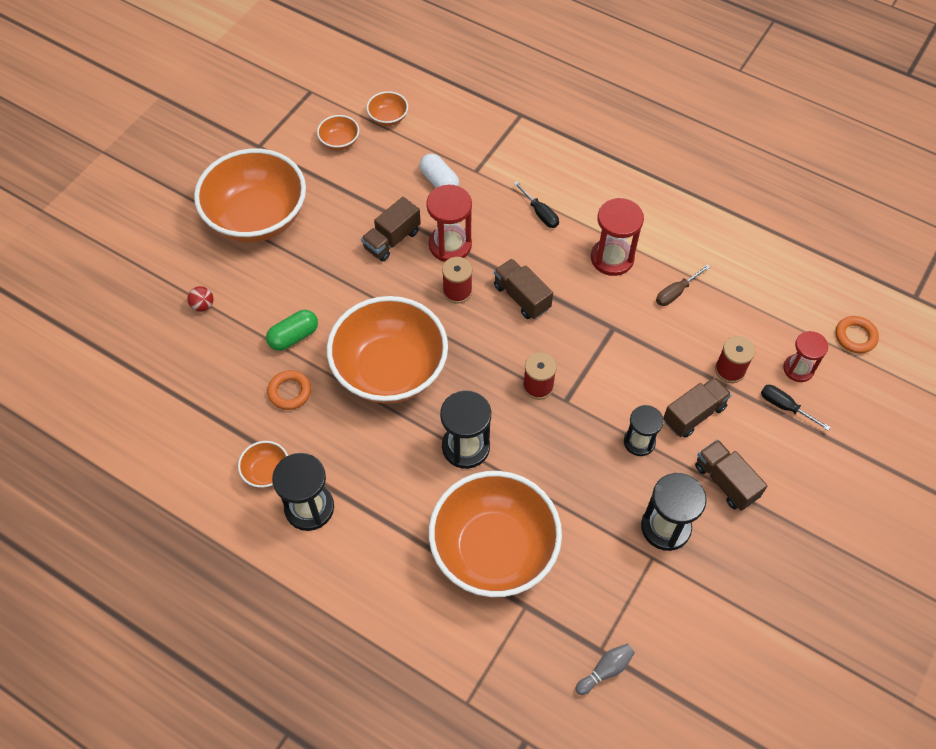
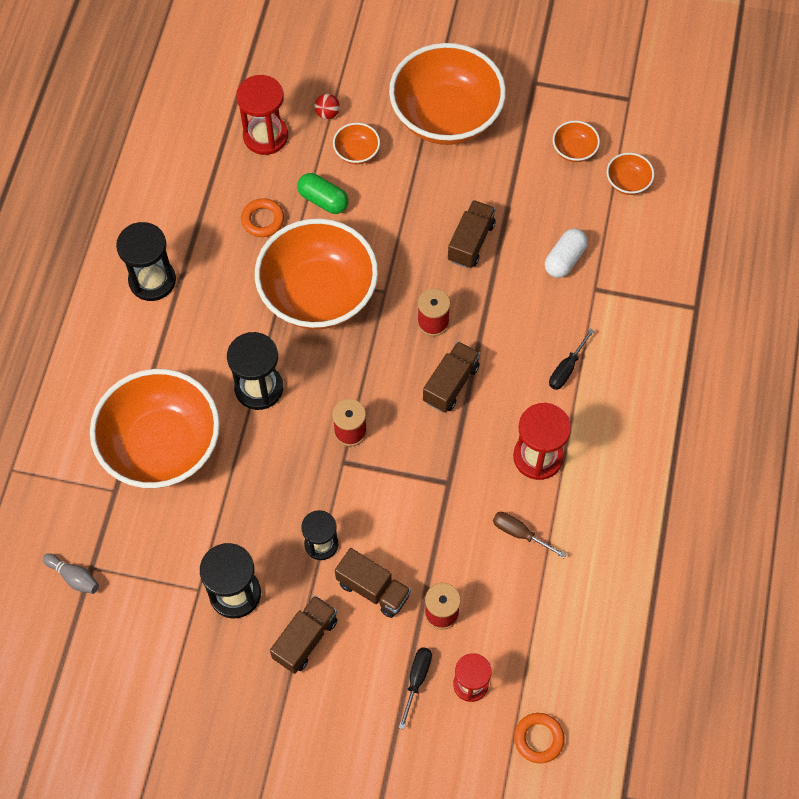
camera: 70 degrees right, 5 degrees up
(266, 471) = (176, 233): orange bowl -> orange bowl (357, 152)
(392, 240) = (471, 242): brown truck -> brown truck turned 90 degrees clockwise
(450, 245) = (487, 296): red hourglass -> red hourglass (265, 136)

